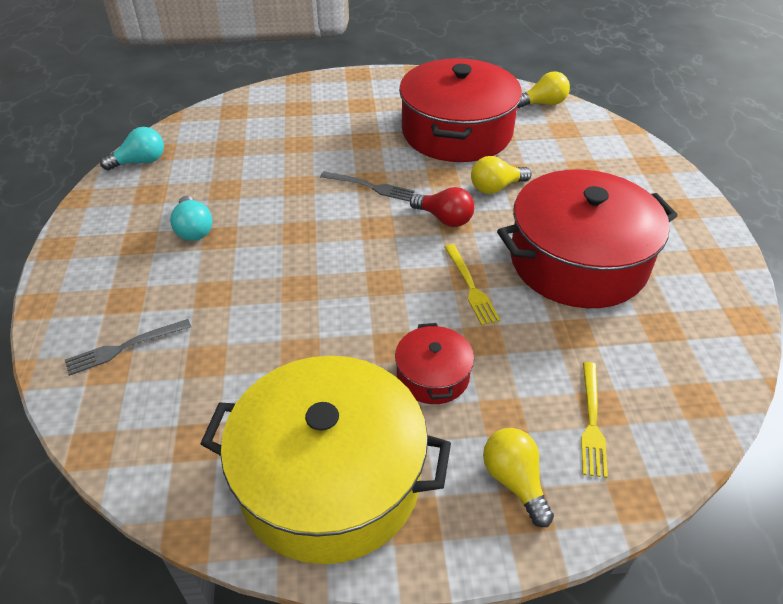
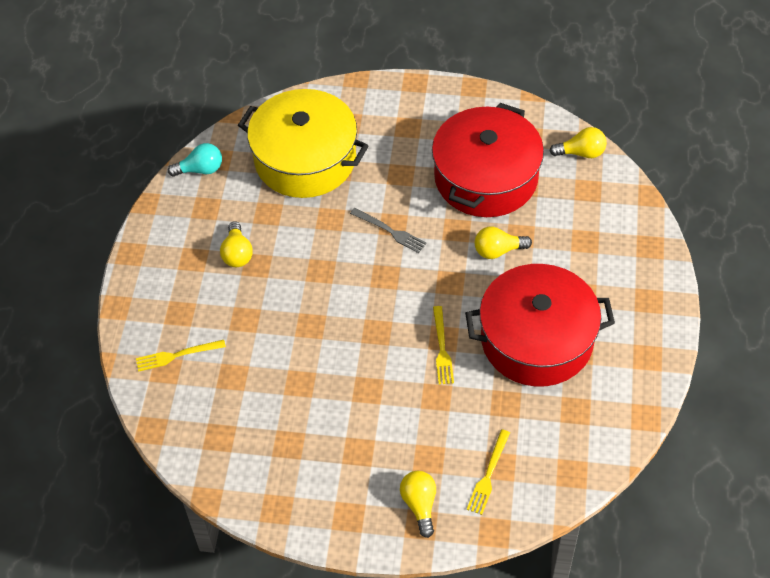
camera: 15 degrees right, 10 degrees up
(124, 347) = (177, 355): grey fork -> yellow fork
(194, 229) = (237, 253): turquoise light bulb -> yellow light bulb
(330, 479) = (301, 480): yellow pot -> yellow pot (305, 159)
(433, 375) = (389, 419): red pot -> none
(444, 219) = (443, 277): red light bulb -> none

